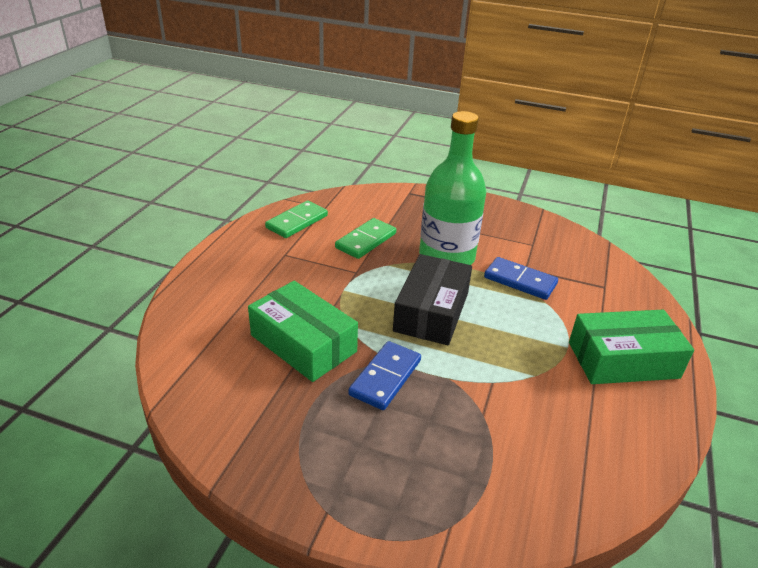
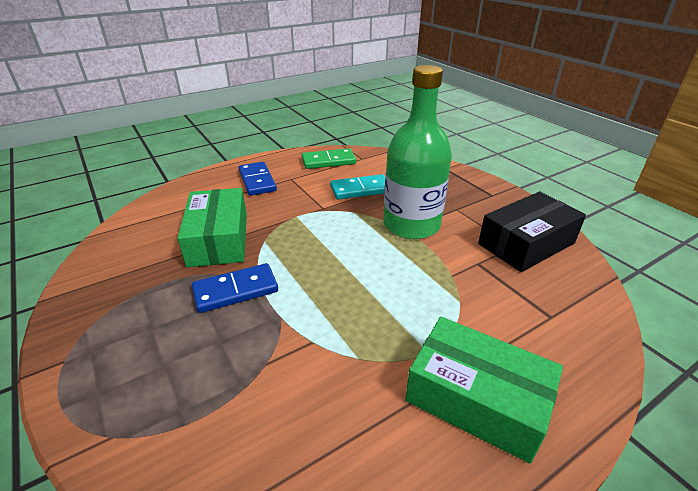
camera: 40 degrees right, 0 degrees up
(366, 241) = (360, 189): green domino -> turquoise domino
(431, 311) = (340, 260): black box -> black box (526, 243)
(520, 281) = (457, 271): blue domino -> blue domino (257, 181)

